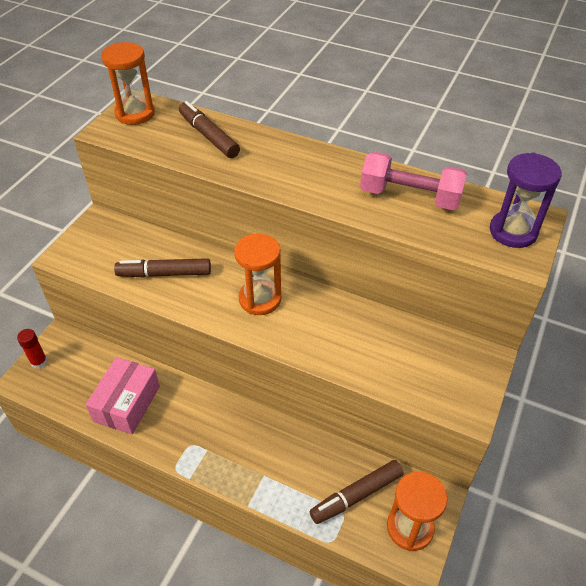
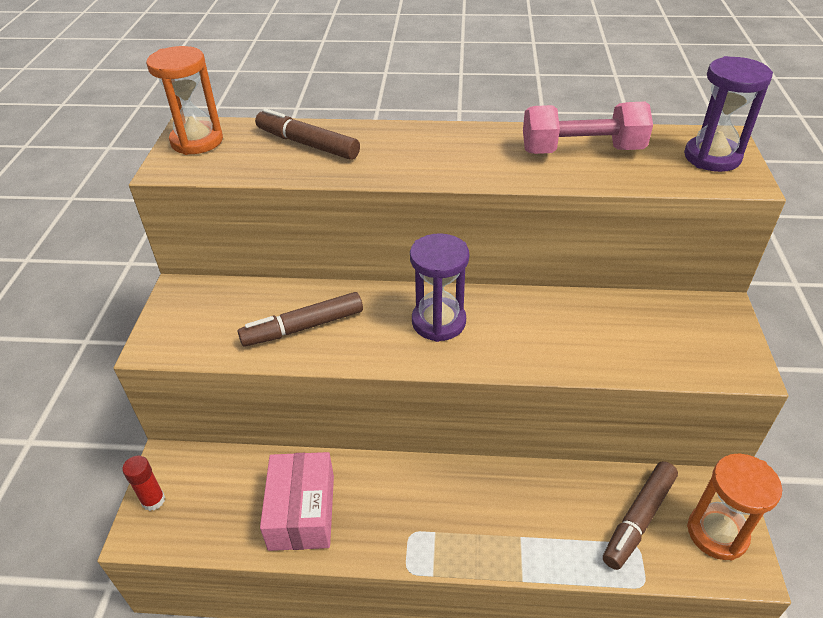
camera: 20 degrees left, 5 degrees down
(260, 299) = (438, 322): orange hourglass -> purple hourglass

